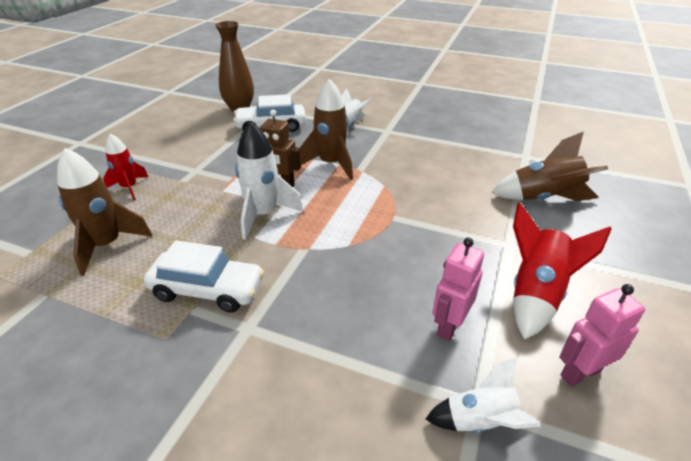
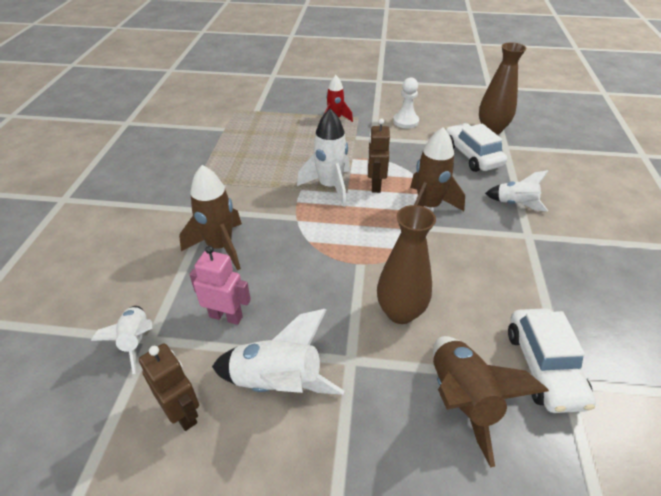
camera: 75 degrees right, 5 degrees up
(107, 245) = (271, 133): brown rocket -> brown rocket (220, 247)
(183, 145) = (405, 121): none -> white pawn
(208, 289) = (240, 184): white car -> white car (544, 367)
(458, 207) = (400, 312): none -> brown vase
(536, 294) = (277, 382): red rocket -> white rocket
(580, 373) = (183, 413): pink robot -> brown robot

